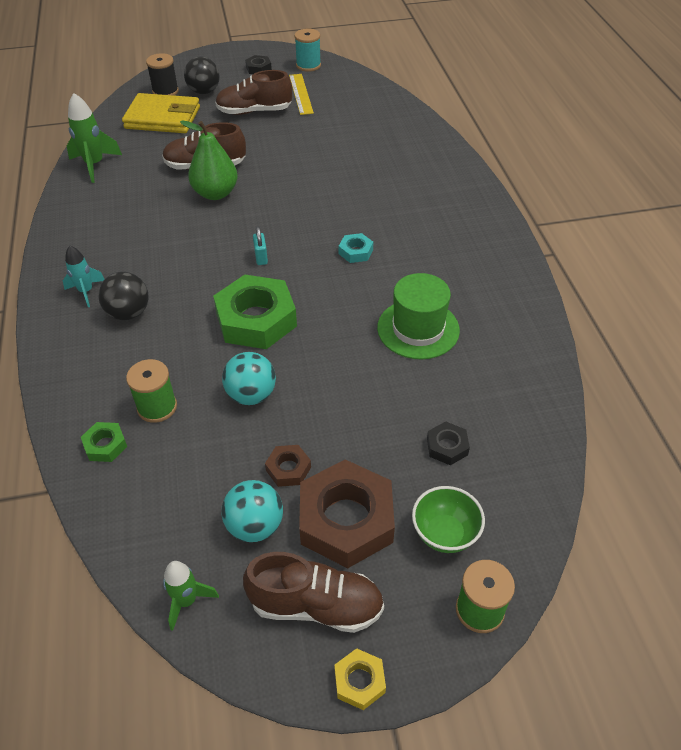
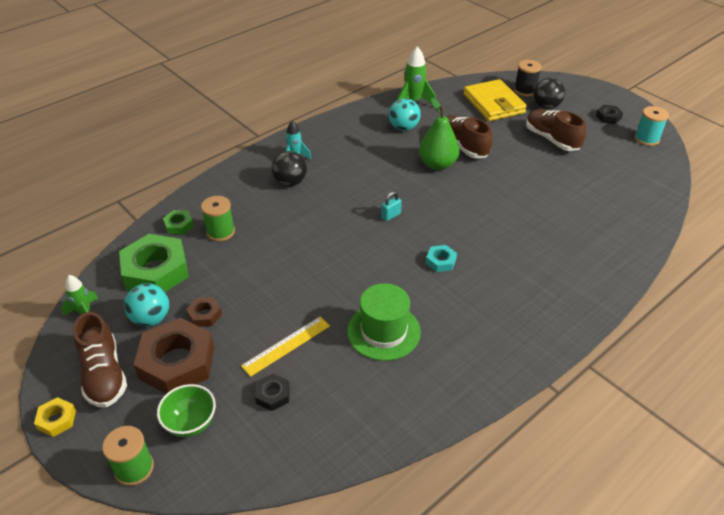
camera: 60 degrees right, 5 degrees down
(251, 395) = (257, 269): turquoise ball -> turquoise ball (403, 128)
(256, 319) = (327, 241): green nut -> green nut (156, 271)
(301, 94) = (603, 152): yellow ruler -> yellow ruler (286, 345)

